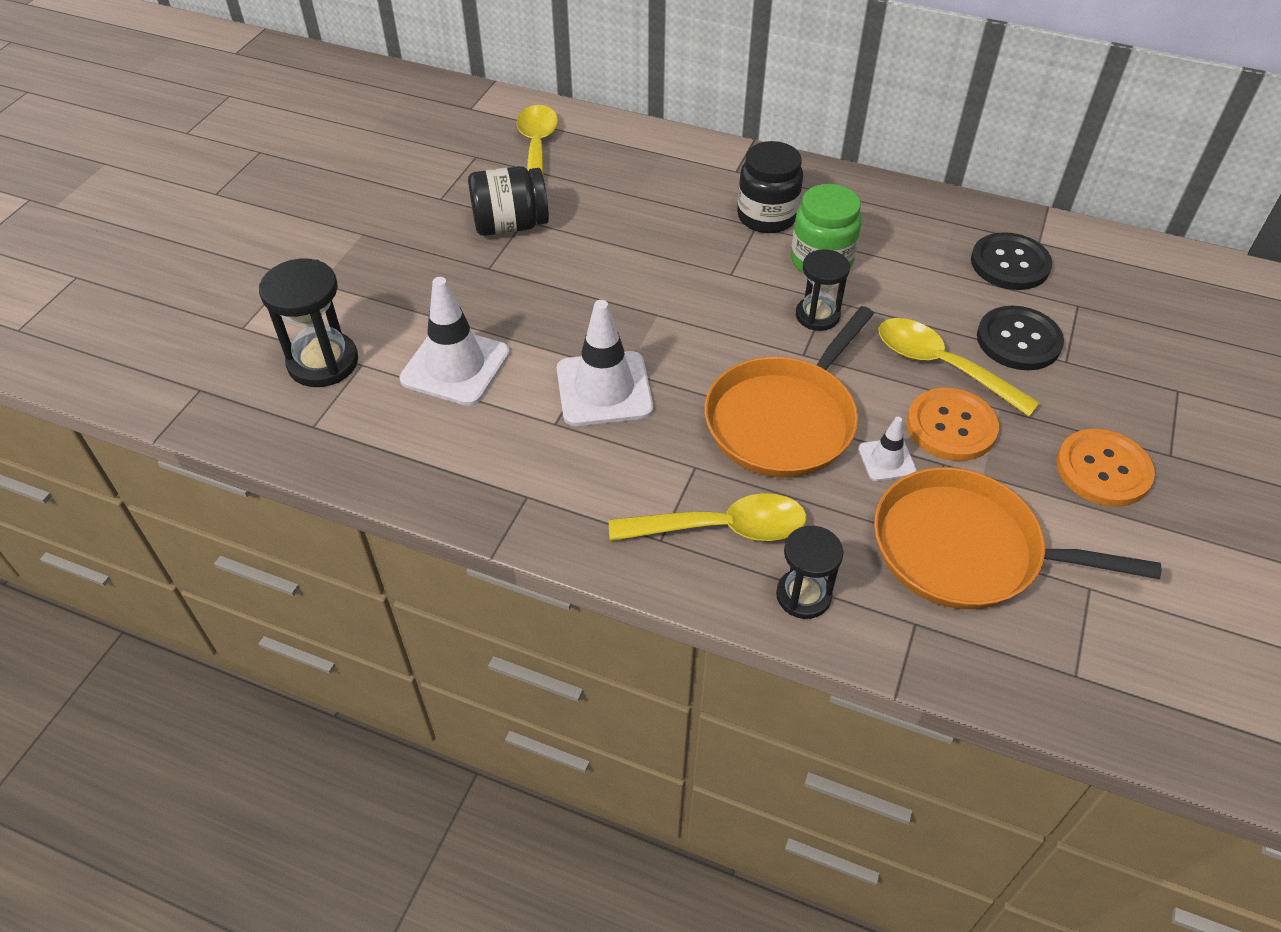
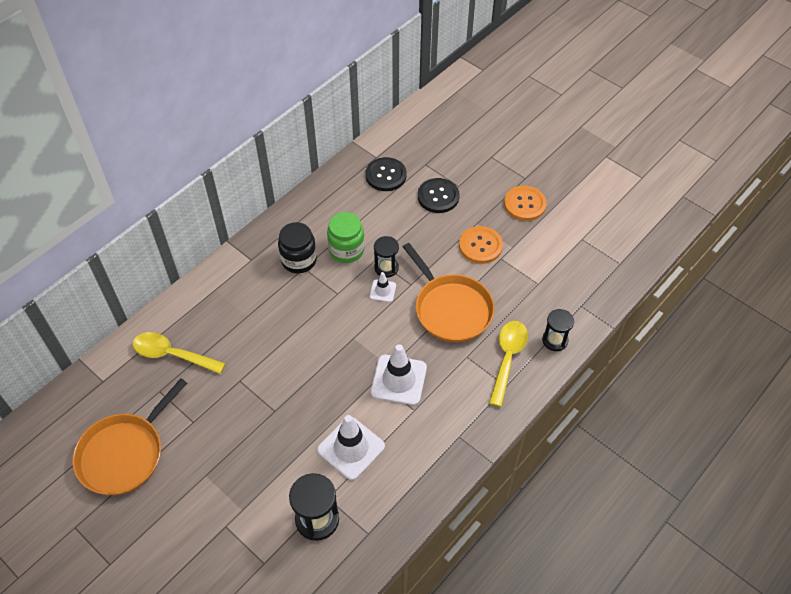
camera: 70 degrees left, 5 degrees up
(510, 225) = (240, 389): black jar -> none
(886, 460) = (491, 278): white traffic cone -> white traffic cone (383, 291)
(942, 366) = (442, 232): yellow spoon -> none
(965, 549) = (549, 271): orange pan -> orange pan (124, 453)

